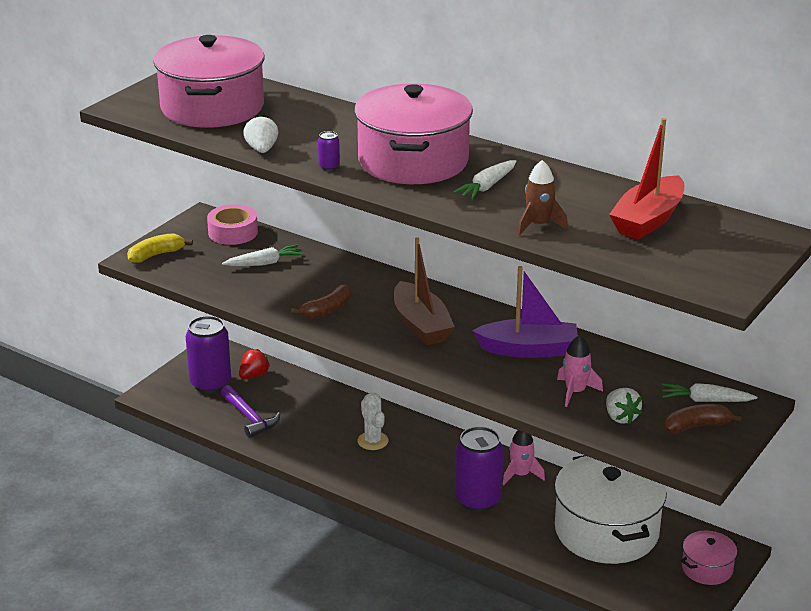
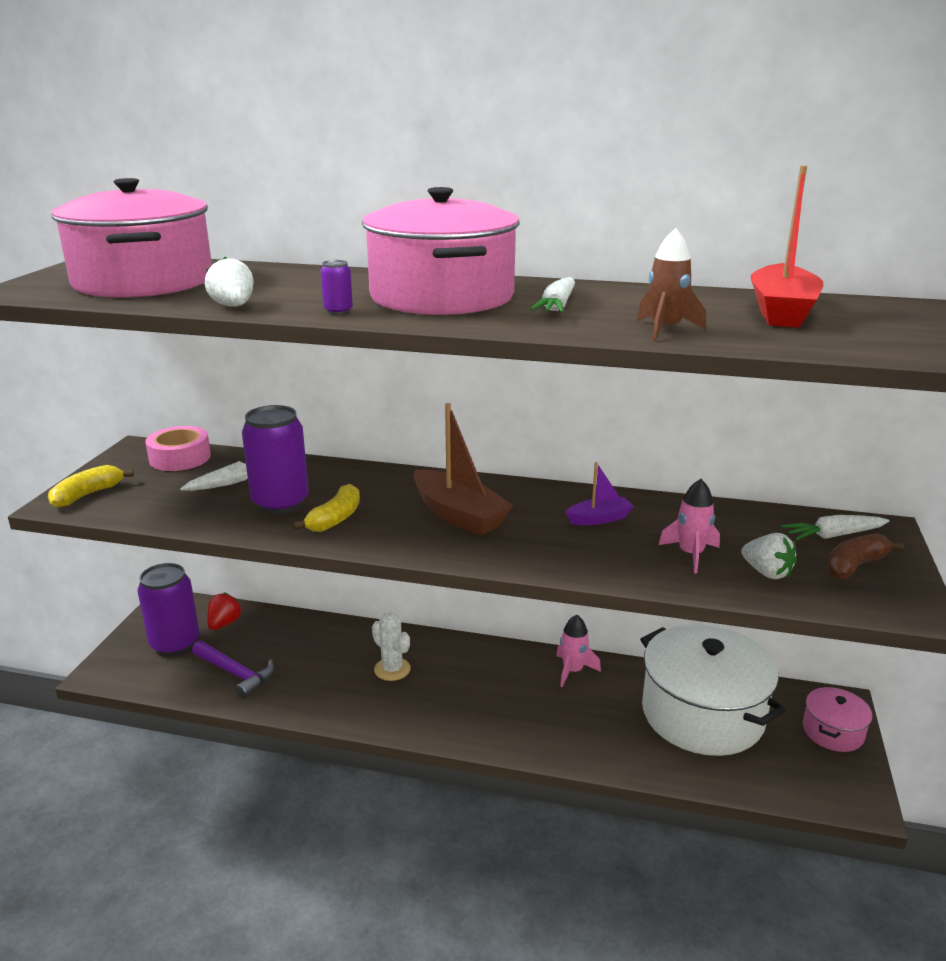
camera: 20 degrees left, 5 degrees down
(327, 310) = (335, 519): brown banana -> yellow banana
(478, 500) = (545, 712): purple can -> purple can (280, 503)
(528, 349) = (599, 519): purple boat -> purple boat, size x0.55

